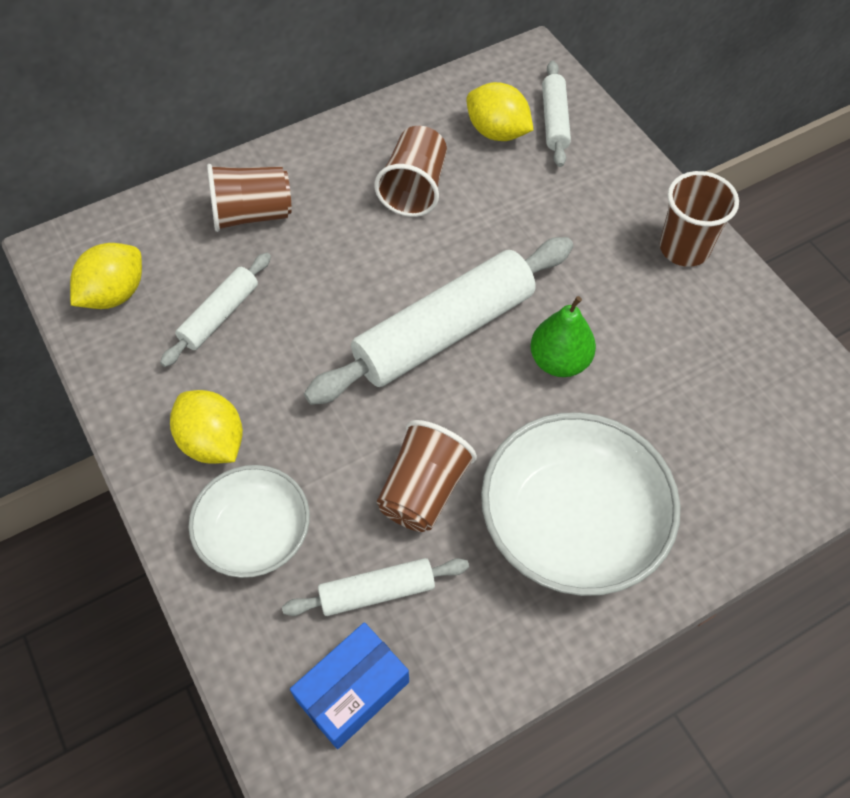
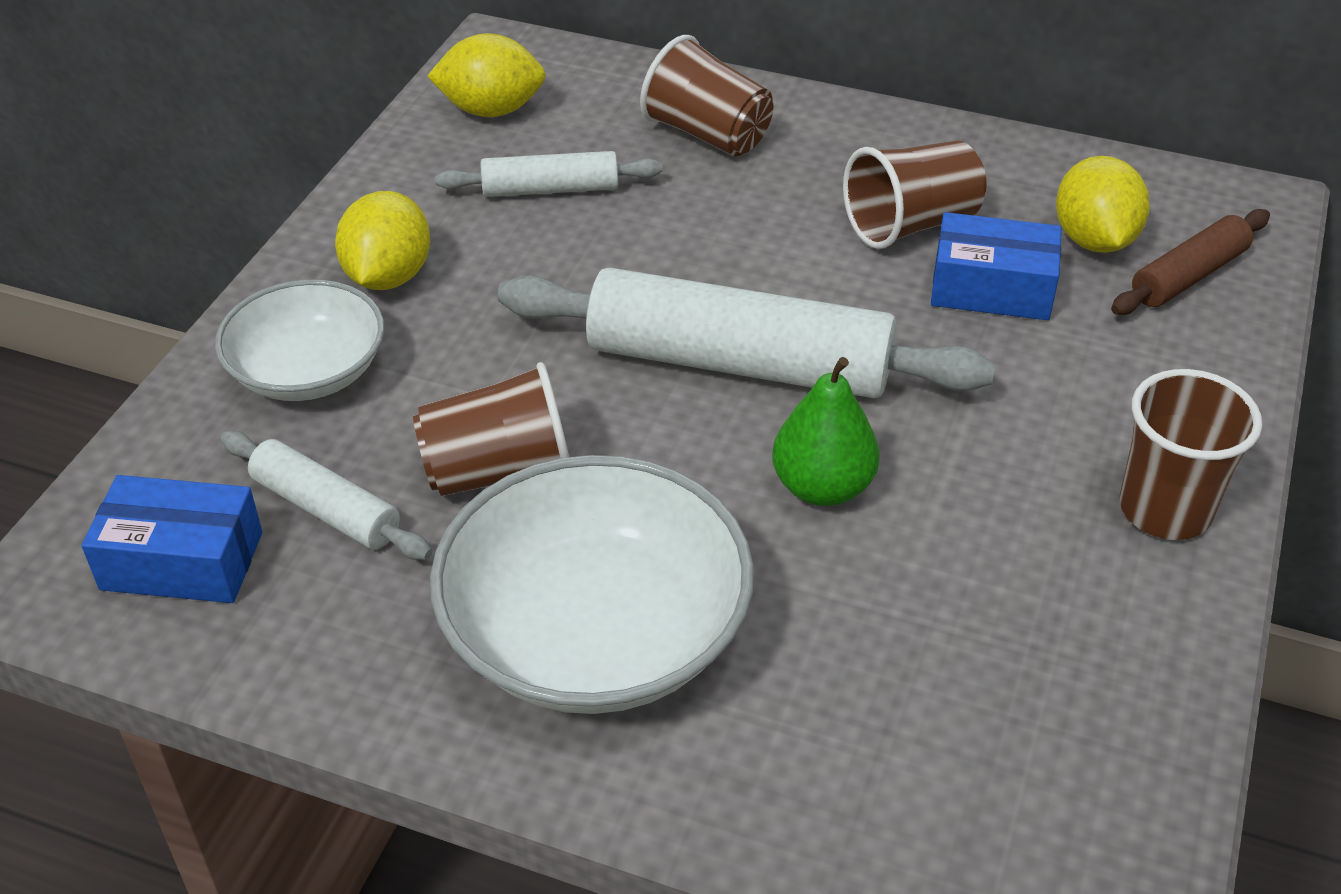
camera: 50 degrees right, 15 degrees down
(491, 195) = (991, 288): none -> blue box
(554, 121) = (1188, 276): white rolling pin -> brown rolling pin

